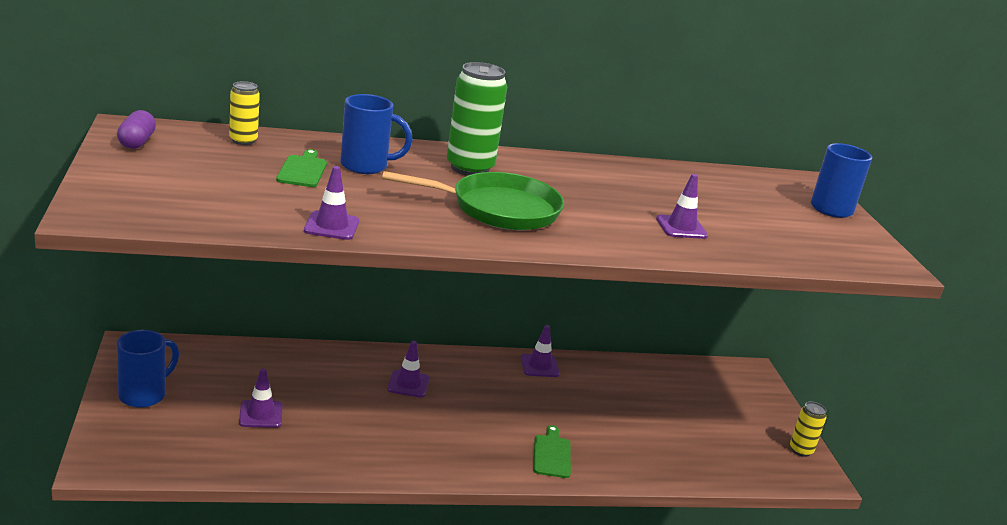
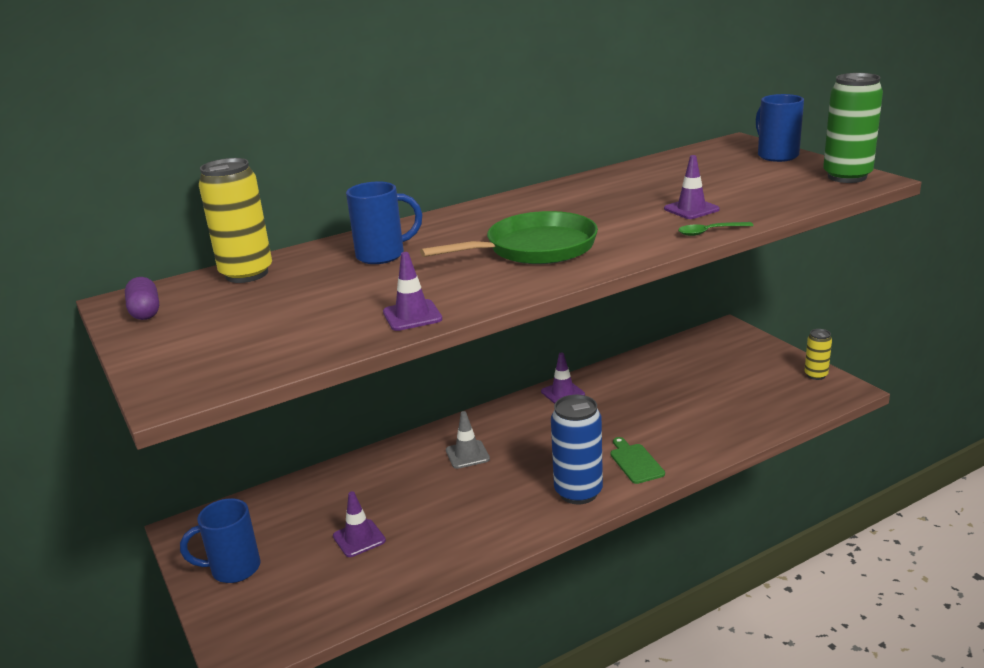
camera: 15 degrees left, 0 degrees up
(144, 395) = (233, 569): blue mug -> blue mug turned 120 degrees counterclockwise
(243, 141) = (247, 274): yellow can -> yellow can, size x1.81
(302, 170) = (330, 279): green cutting board -> none
(408, 384) = (467, 455): purple traffic cone -> grey traffic cone
(470, 168) = (472, 225): green can -> green can (847, 177)
(477, 458) = (578, 492): none -> blue can
(671, 254) = (709, 232): none -> green spoon

